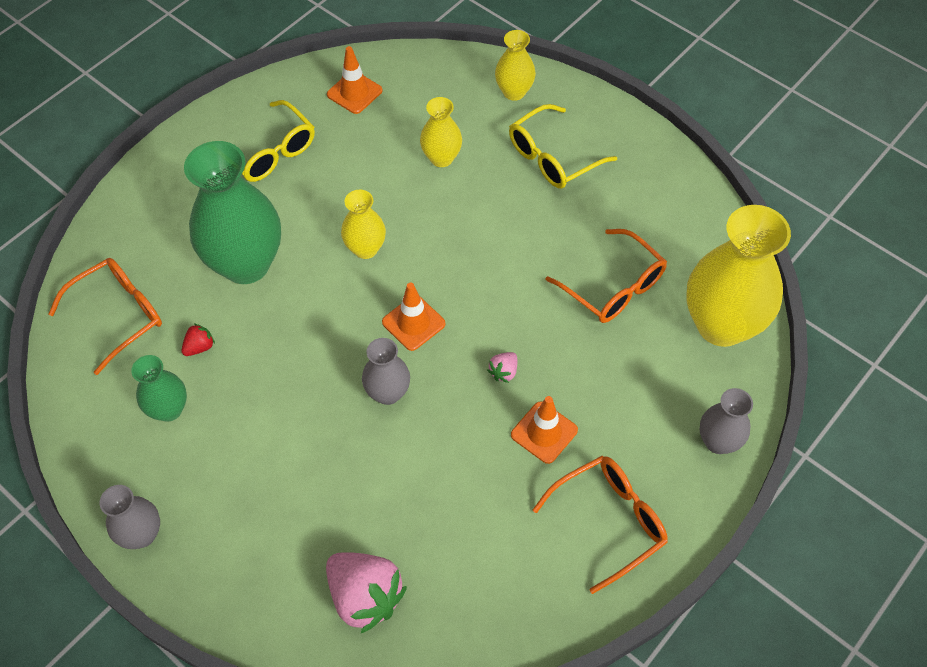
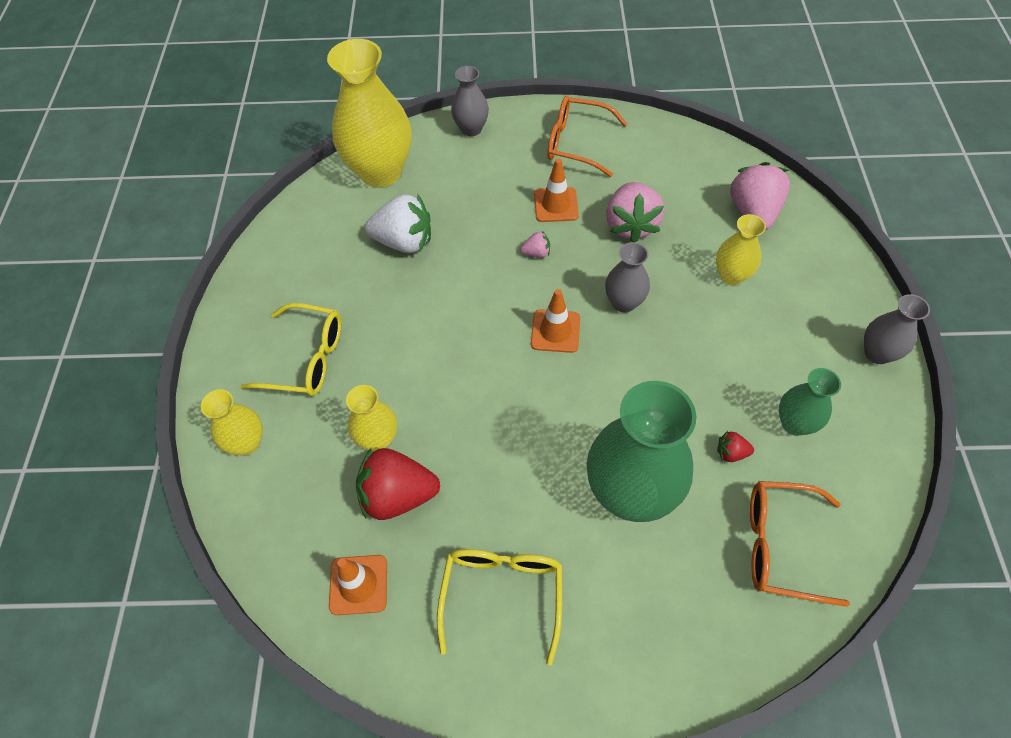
camera: 130 degrees left, 0 degrees up
(365, 249) = (525, 416): yellow vase -> yellow vase (731, 276)
(389, 143) = (398, 495): none -> red strawberry
(459, 473) = (631, 225): none -> pink strawberry
(613, 287) = (404, 242): orange glasses -> white strawberry

